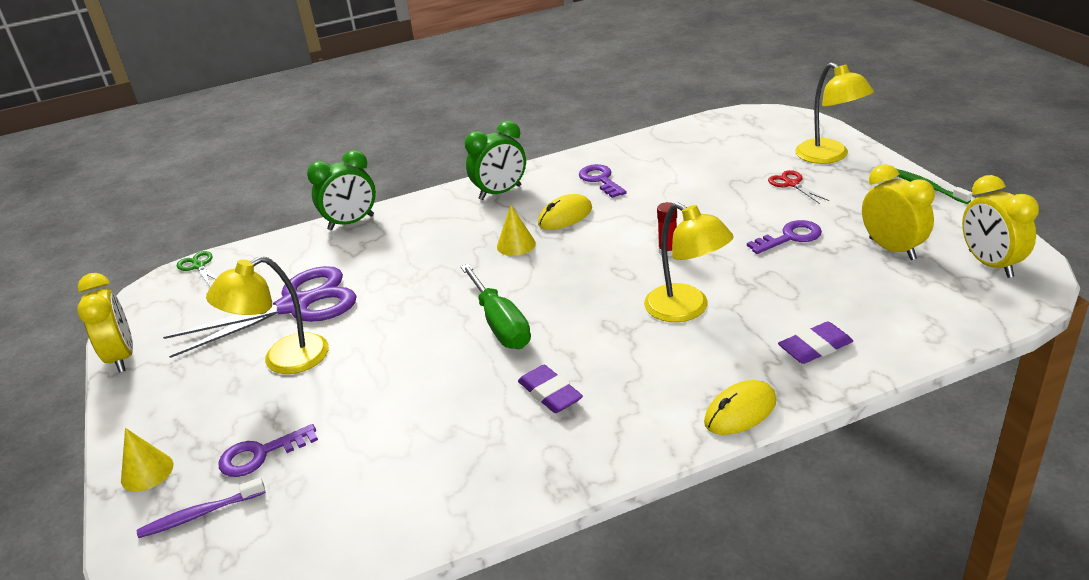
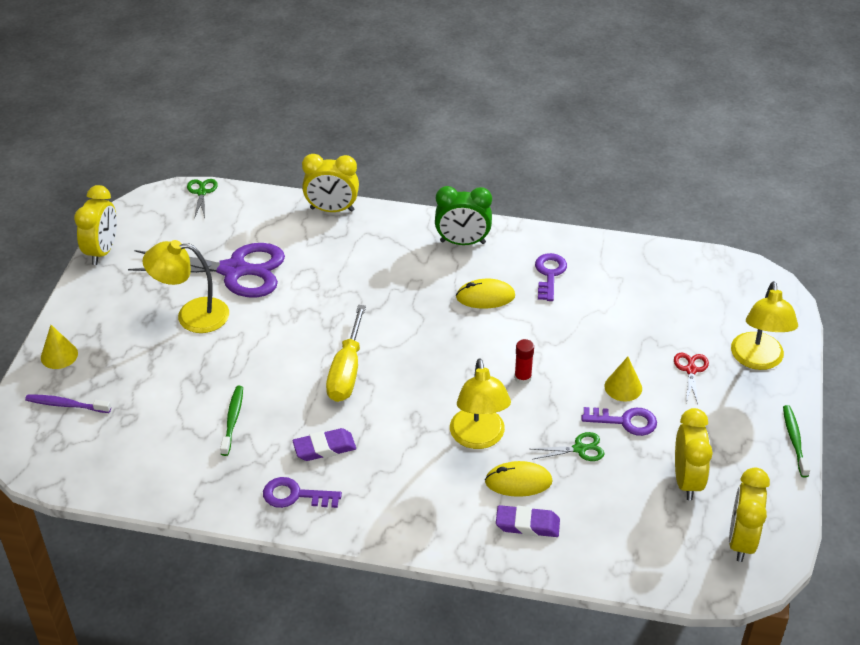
camera: 30 degrees right, 10 degrees up
(260, 454) = (126, 383): purple key -> purple key (295, 495)
(351, 223) = (332, 209): green clock -> yellow clock
(423, 422) = (232, 420): none -> green toothbrush
(500, 324) = (347, 371): green screwdriver -> yellow screwdriver
(516, 245) = (424, 304): yellow cone -> yellow cone (623, 387)
(550, 394) = (324, 448): purple eraser -> purple eraser turned 75 degrees clockwise
(740, 411) = (424, 539): yellow mouse -> yellow mouse (518, 482)
(781, 272) = (580, 449): none -> green scissors

